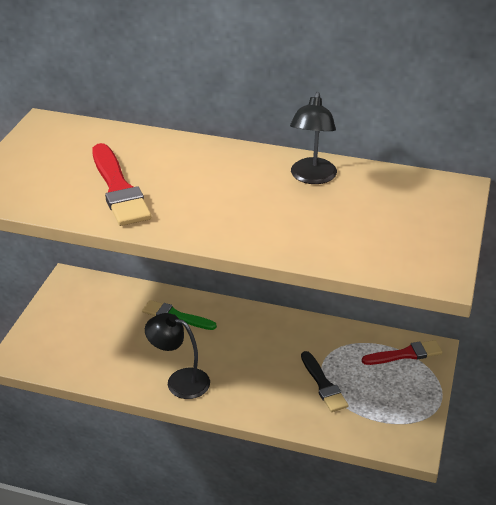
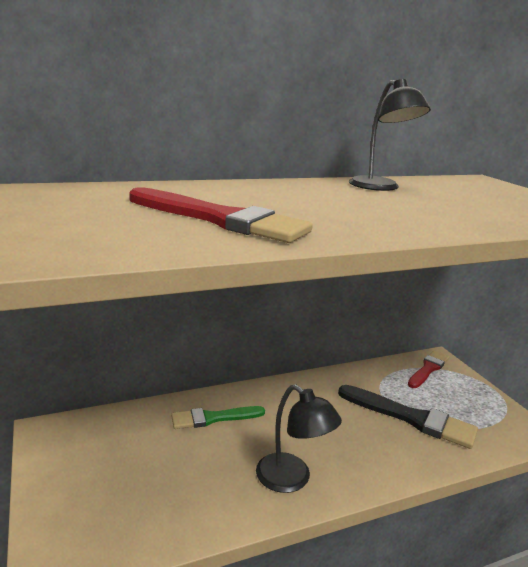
camera: 40 degrees left, 15 degrees down
(180, 381) = (292, 479): black lamp -> black lamp turned 120 degrees counterclockwise
(323, 385) = (411, 418): black brush -> black brush, size x1.54

